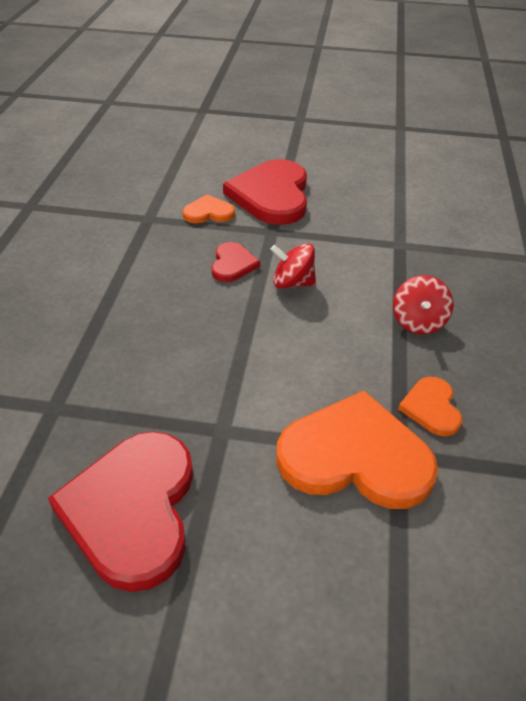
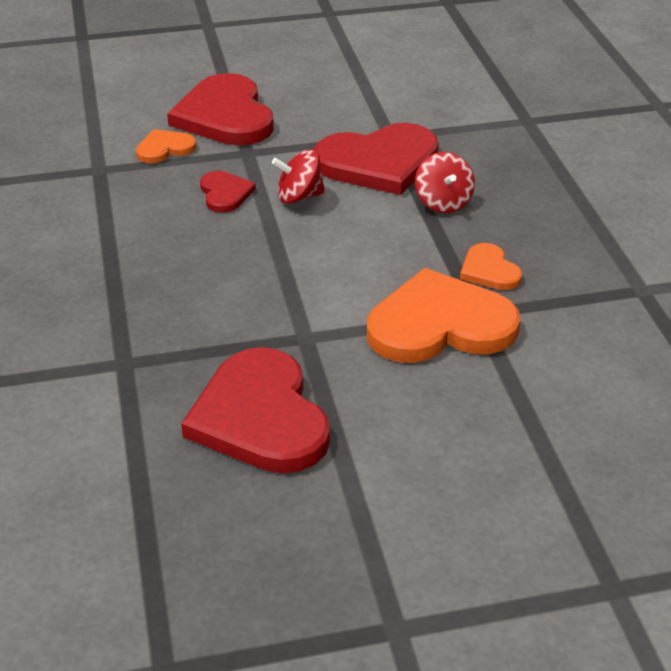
camera: 20 degrees left, 5 degrees down
(378, 267) = (379, 162): none -> red heart

